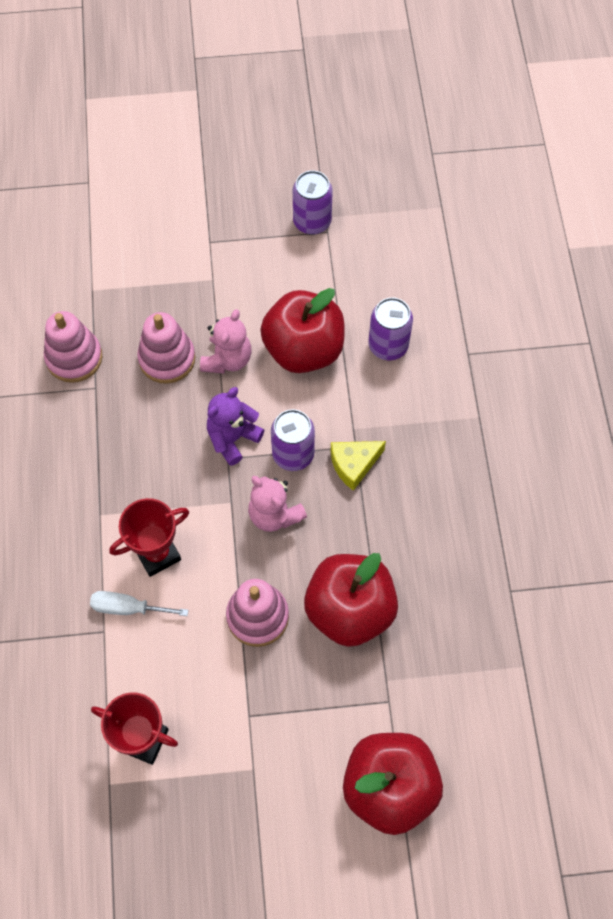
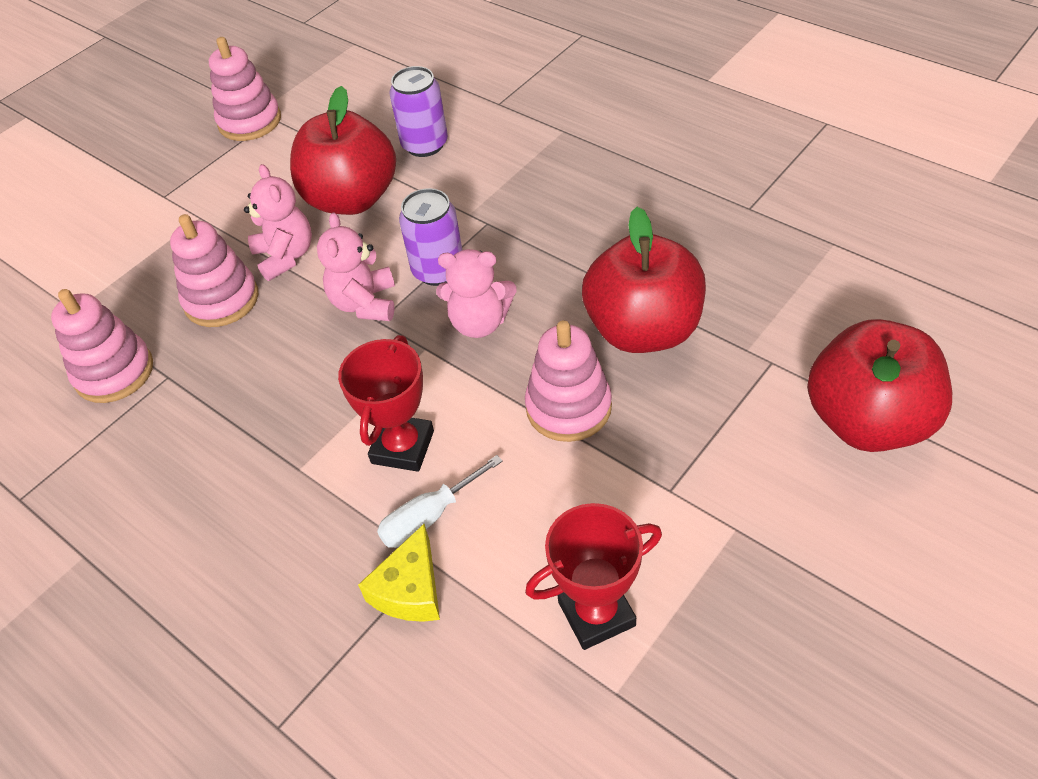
camera: 40 degrees left, 15 degrees down
(233, 438) = (365, 303): purple teddy bear -> pink teddy bear
(312, 222) = (250, 121): purple can -> pink stacking toy
(353, 464) = (503, 235): yellow cheese -> yellow cheese (410, 590)

